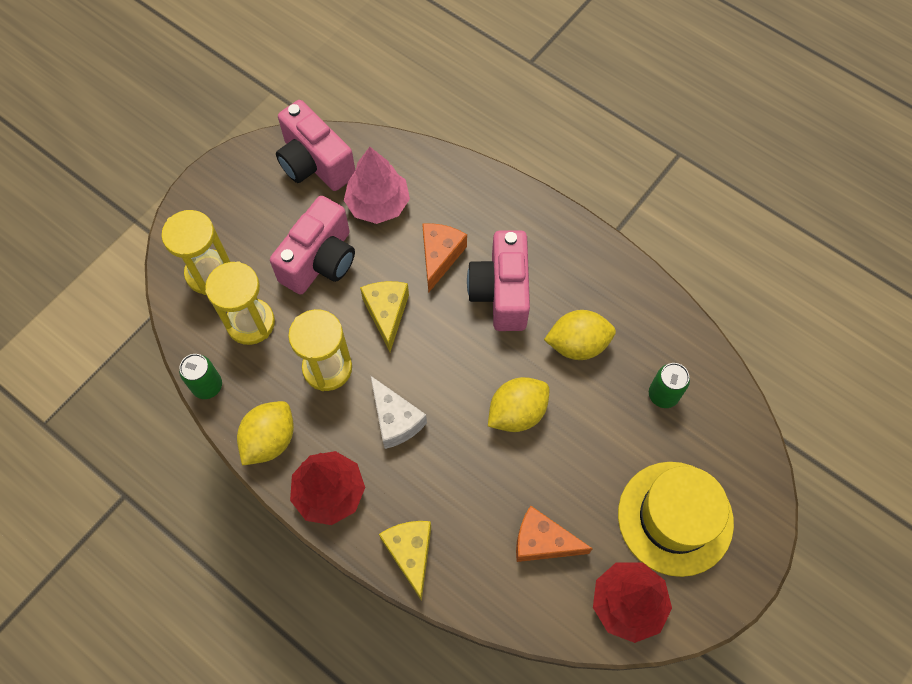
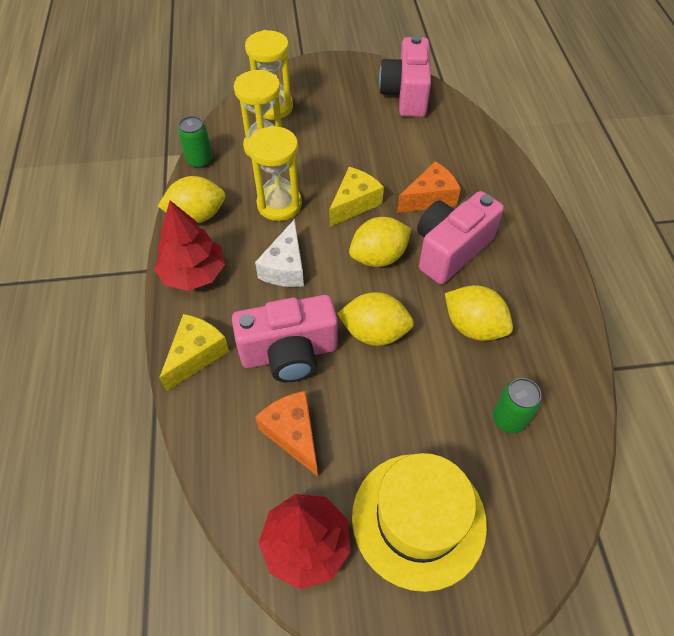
camera: 45 degrees right, 10 degrees down
(320, 261) = (347, 145): pink camera -> pink camera (289, 353)
(378, 204) = (421, 141): pink tree -> none
(455, 346) = (378, 257): none -> yellow lemon

